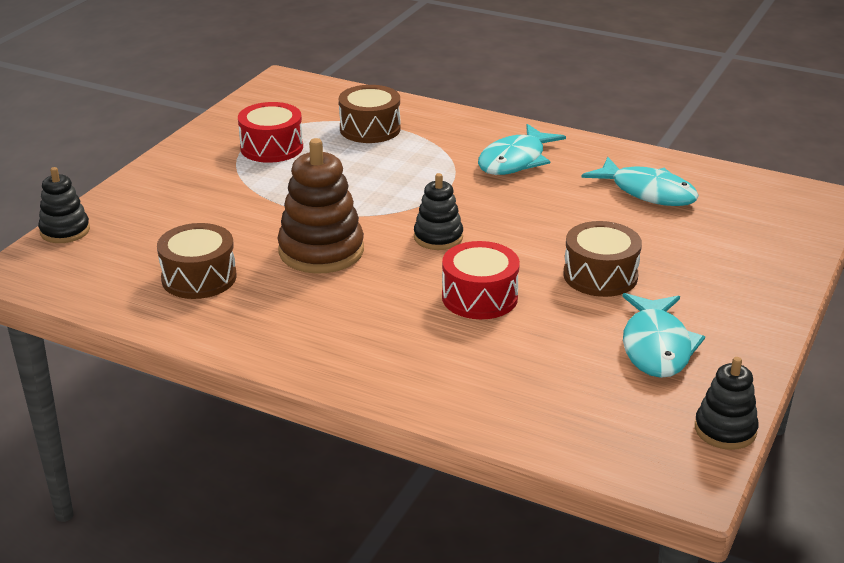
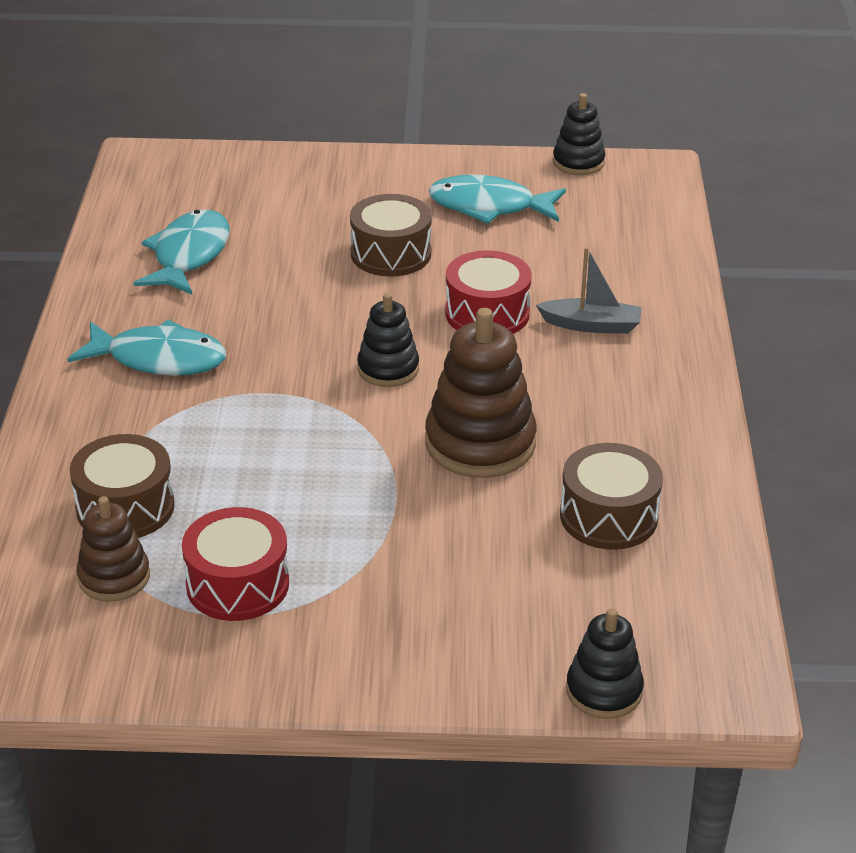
camera: 115 degrees left, 5 degrees up
(313, 118) = (114, 577): none -> brown stacking toy
(425, 343) = (591, 325): none -> grey boat
(656, 346) = (489, 207): turquoise fish -> turquoise fish turned 150 degrees counterclockwise

